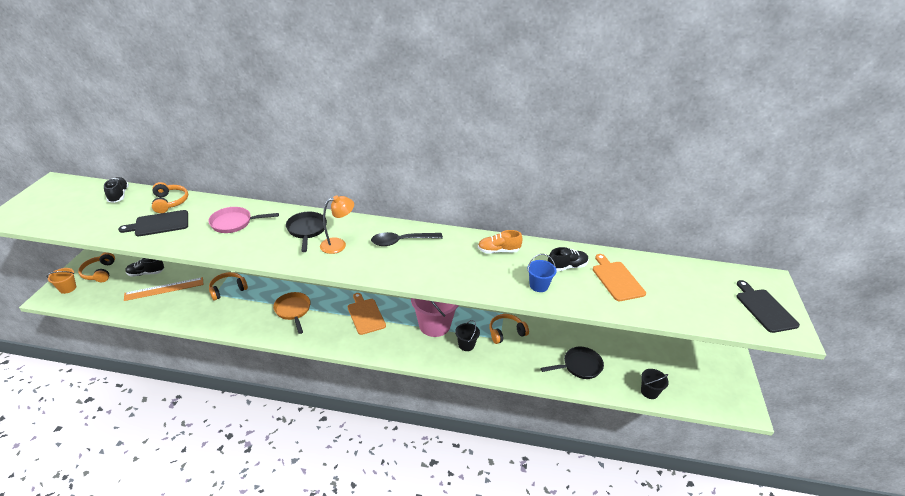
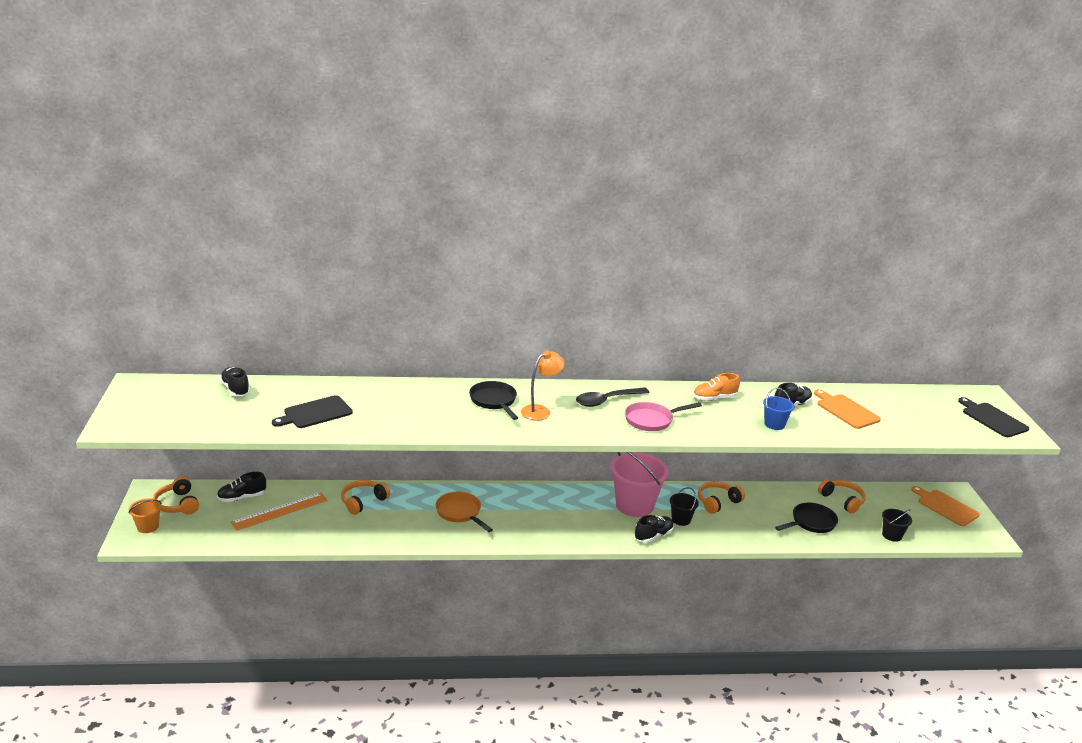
camera: 15 degrees left, 10 degrees down
(170, 202) = (307, 390): orange headphones -> orange headphones (842, 500)
(234, 223) = (404, 403): pink pan -> pink pan (651, 420)
(365, 315) = (549, 506): orange cutting board -> orange cutting board (945, 507)
(435, 357) = (653, 536): none -> black shoe

